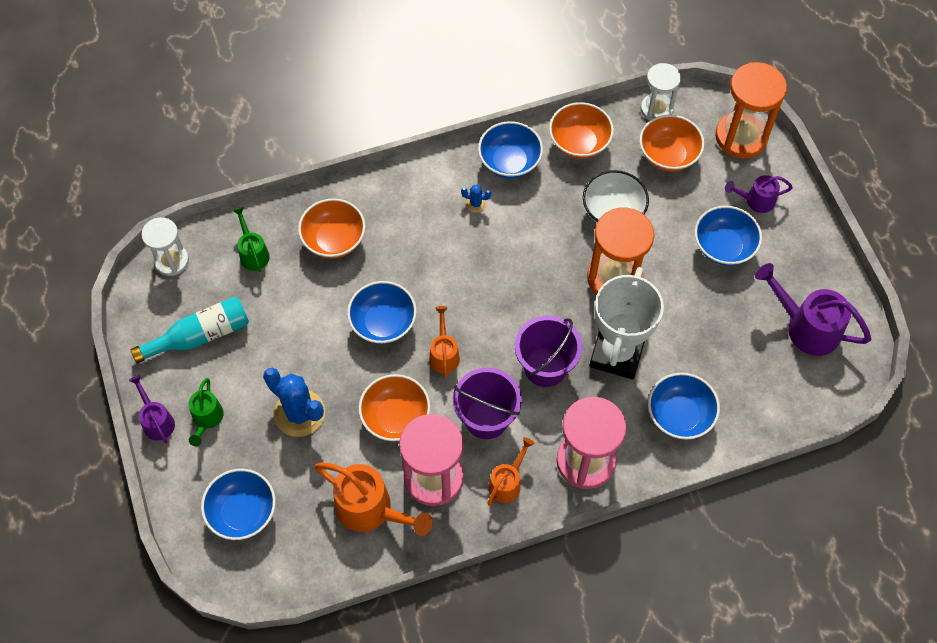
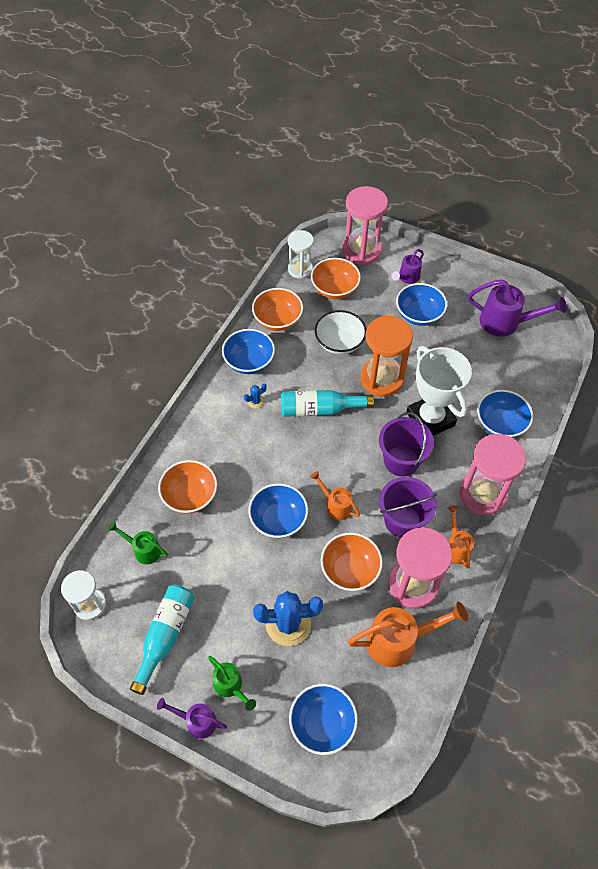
camera: 45 degrees left, 5 degrees down
(525, 258) = (320, 409): none -> turquoise bottle
(741, 137) = (361, 250): orange hourglass -> pink hourglass
(805, 327) = (506, 323): purple watering can -> purple watering can turned 150 degrees counterclockwise

